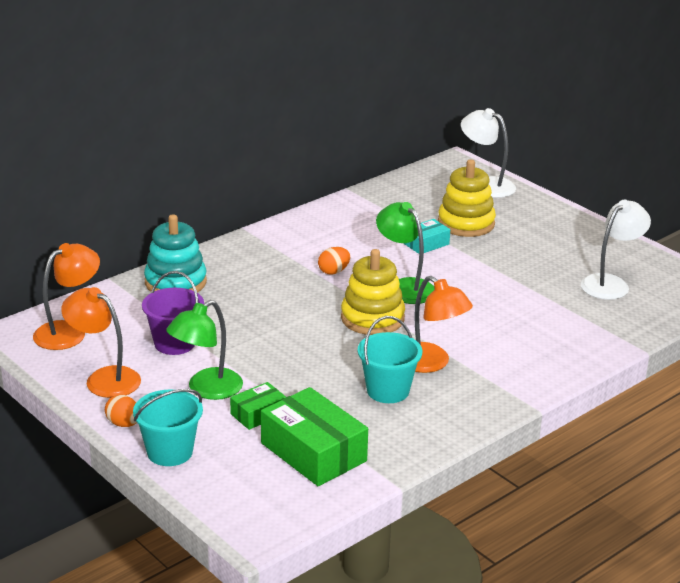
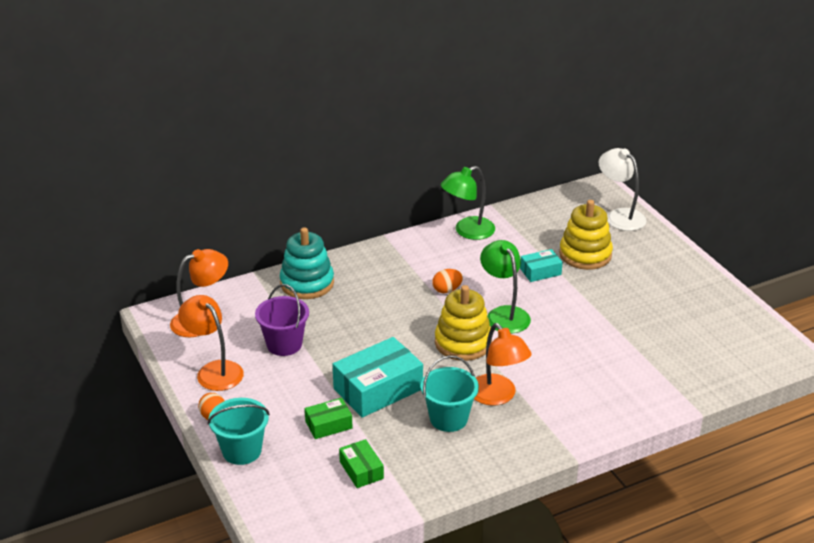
camera: 15 degrees right, 5 degrees up
(206, 389) = (294, 394): green lamp -> green lamp (467, 231)
(298, 373) = (378, 389): none -> turquoise box
(313, 452) = (361, 470): green box -> green box, size x0.53
(611, 283) = (696, 336): white lamp -> none

